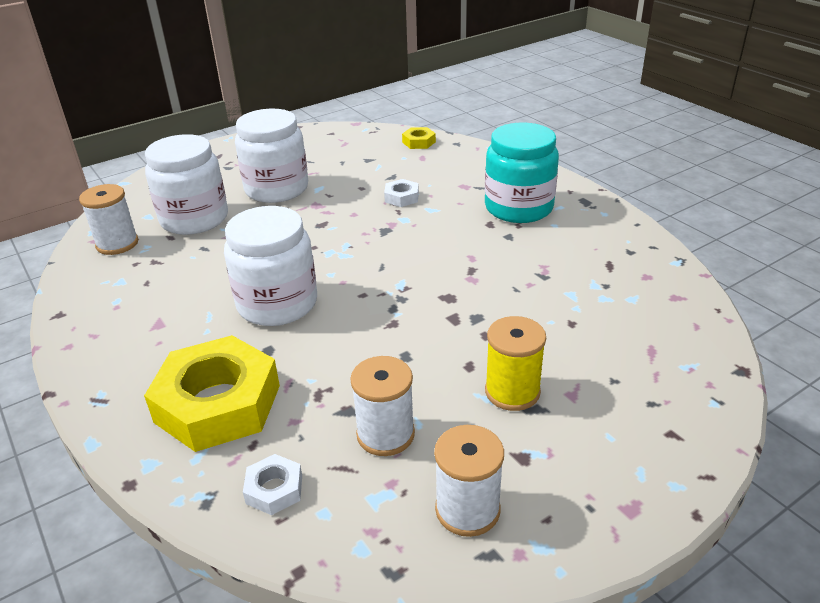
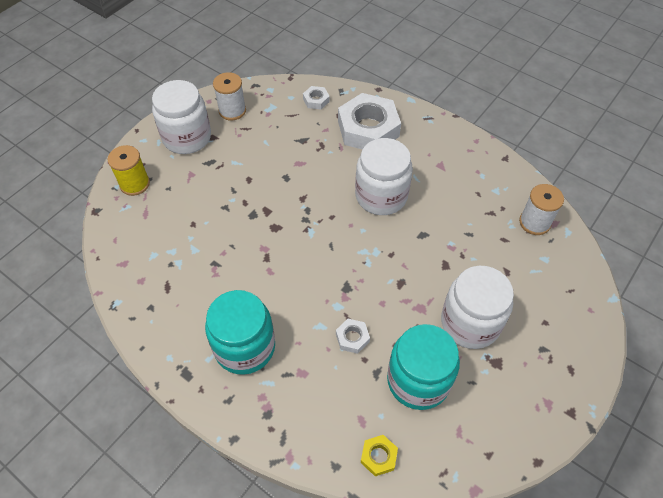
camera: 160 degrees right, 20 degrees up
(194, 219) = (505, 264): white jar -> white jar (187, 137)
(218, 404) = (368, 129): yellow nut -> white nut
(357, 168) = (418, 380): none -> turquoise jar
(385, 434) = (279, 133): white spool -> none
(512, 392) = (222, 168): yellow spool -> yellow spool (135, 184)

